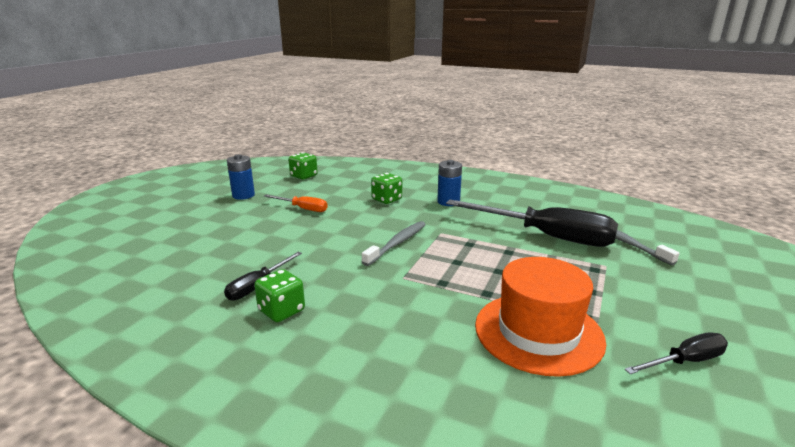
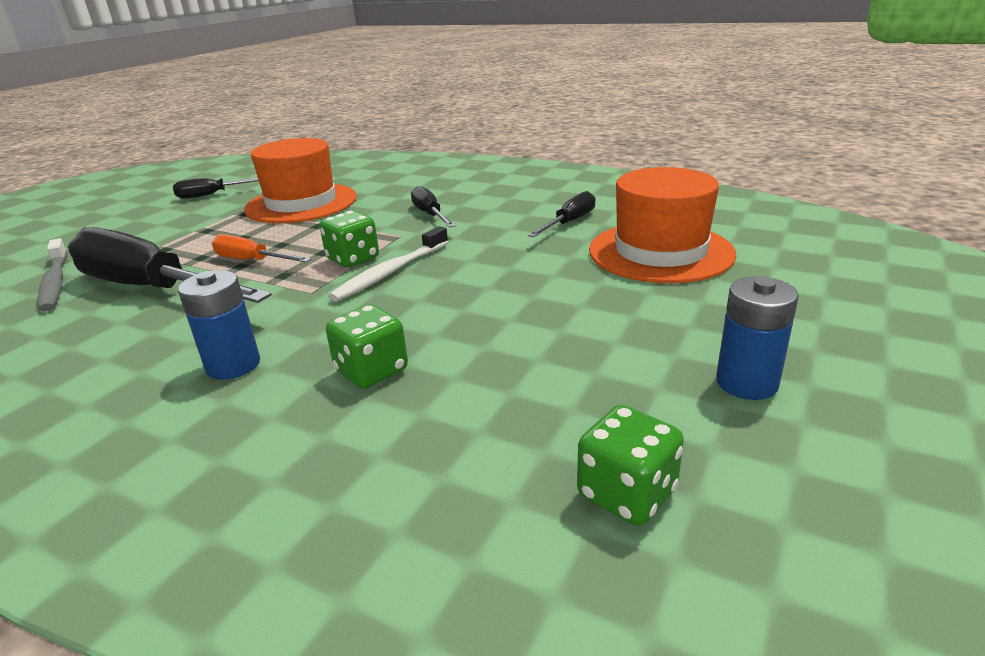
camera: 175 degrees left, 5 degrees up
(214, 253) = (660, 252): none -> orange hat
(281, 311) = (532, 207): green dice -> green dice (353, 259)
(302, 209) = (566, 339): orange screwdriver -> orange screwdriver (252, 261)
(383, 303) = (430, 215): none -> black screwdriver
(397, 243) = (390, 272): grey toothbrush -> white toothbrush

